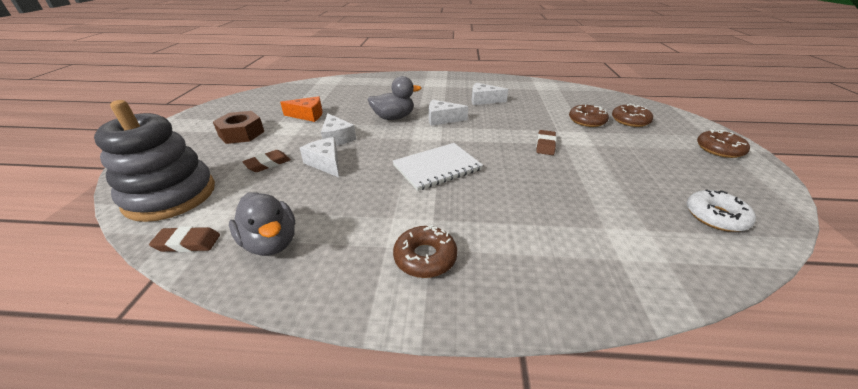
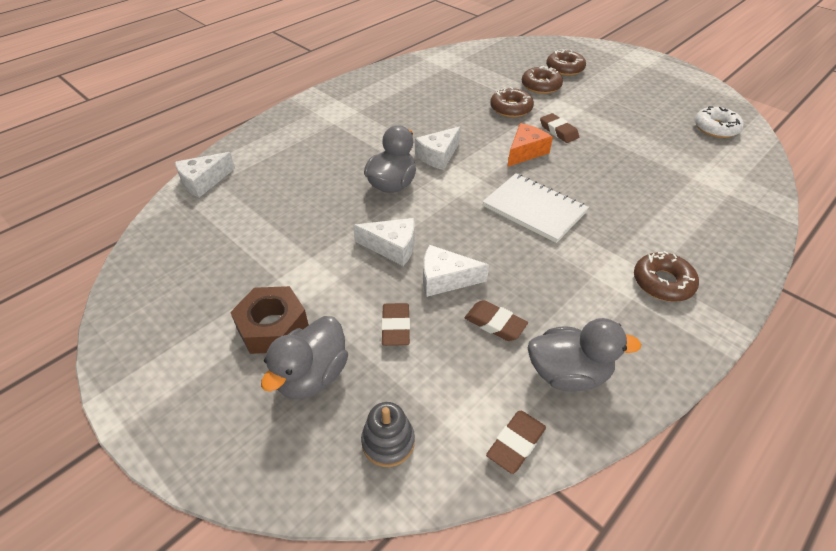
camera: 50 degrees left, 10 degrees up
(171, 196) = (388, 442): grey stacking toy -> grey stacking toy, size x0.44
(212, 156) = (312, 376): none -> grey duck
(299, 194) = (495, 323): none -> brown eraser
(308, 115) = (293, 246): orange cheese -> orange cheese (525, 152)
(437, 167) = (534, 209): white notebook -> white notebook turned 60 degrees counterclockwise
(483, 100) = (428, 109): white cheese -> white cheese (203, 181)
(719, 149) = (645, 67): brown donut -> brown donut (511, 108)

